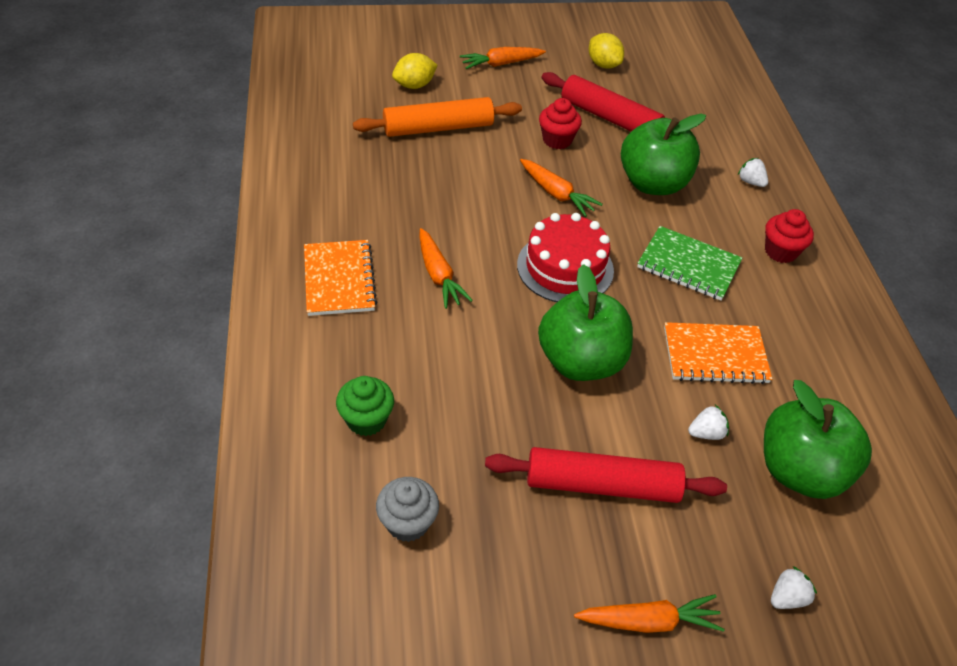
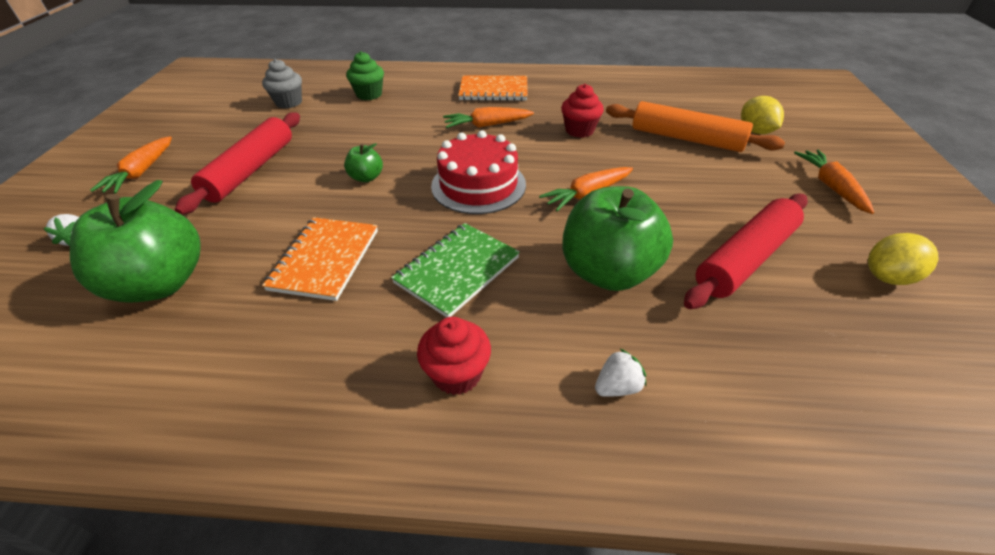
camera: 105 degrees right, 5 degrees down
(438, 128) = (686, 138): orange rolling pin -> orange rolling pin turned 60 degrees counterclockwise
(557, 140) = (684, 208): red cupcake -> red cupcake (579, 130)
(580, 361) = (366, 177): green apple -> green apple, size x0.46
(706, 433) = (248, 231): white strawberry -> none

